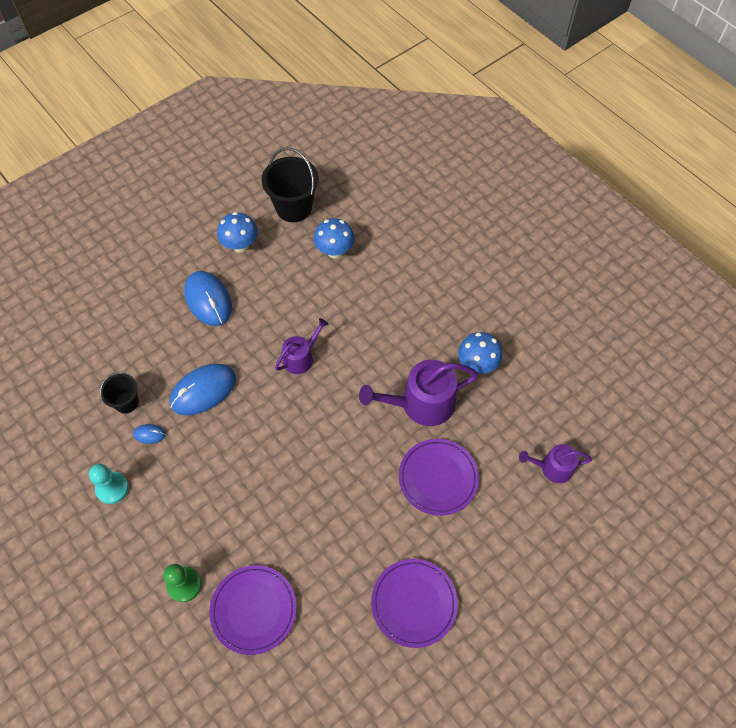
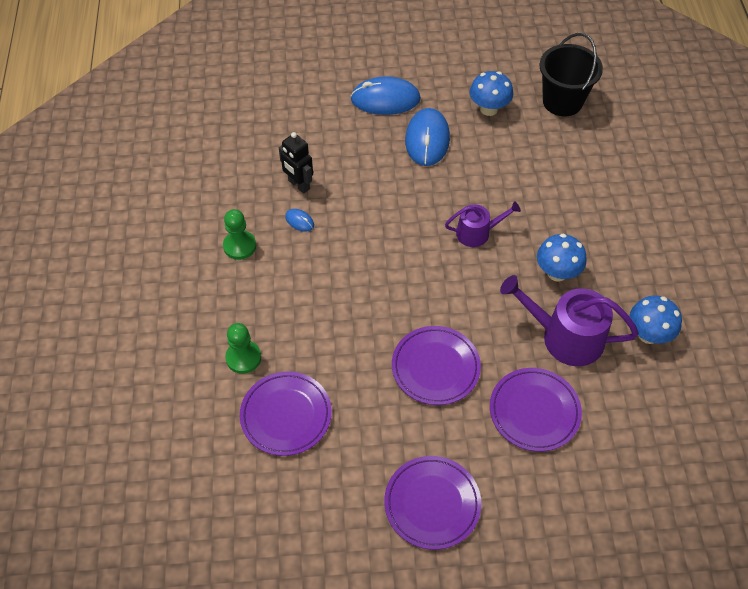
camera: 35 degrees right, 5 degrees down
(112, 488) = (239, 246): turquoise pawn -> green pawn
(126, 402) = (298, 185): black bucket -> black robot
(203, 391) = (370, 212): blue mouse -> blue mouse (385, 99)
(334, 251) = (575, 158): blue mushroom -> blue mushroom (557, 273)
(343, 491) = (435, 367): none -> purple plate
(552, 468) = (660, 473): purple watering can -> none

